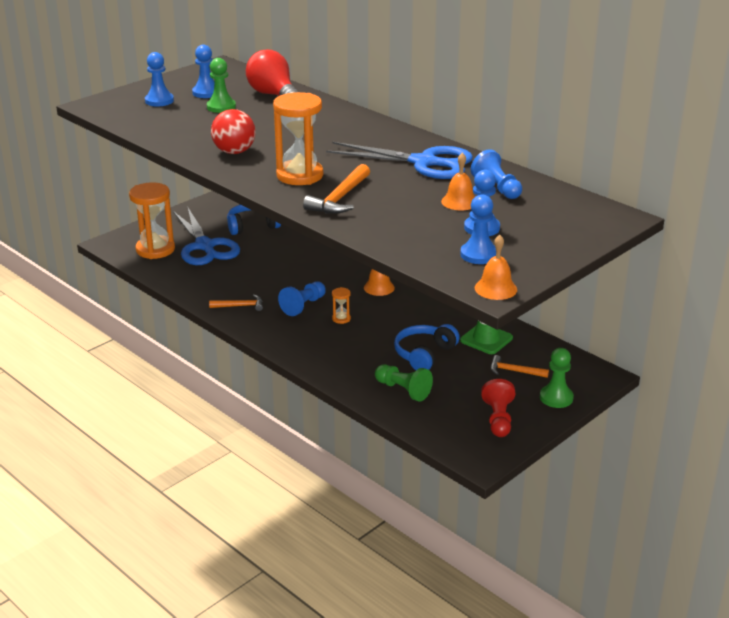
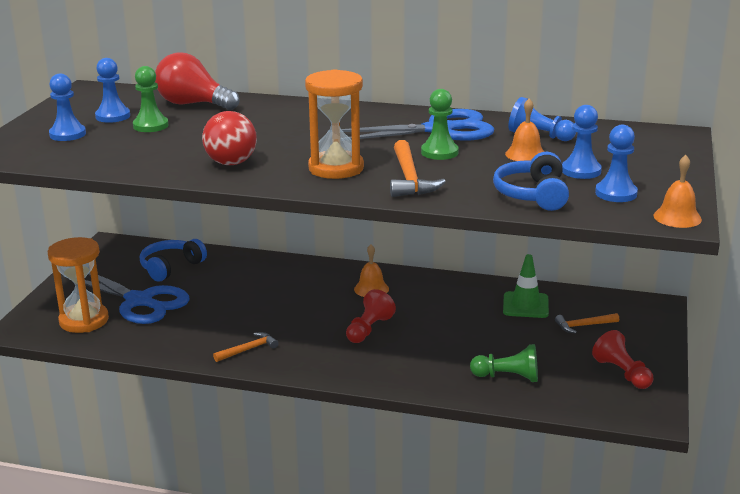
camera: 30 degrees left, 5 degrees down
(303, 306) = (316, 329): blue pawn -> none
(341, 319) = (369, 329): orange hourglass -> red pawn
(424, 354) = (487, 337): blue headphones -> blue headphones (533, 195)
(556, 398) = (646, 337): green pawn -> green pawn (439, 152)

